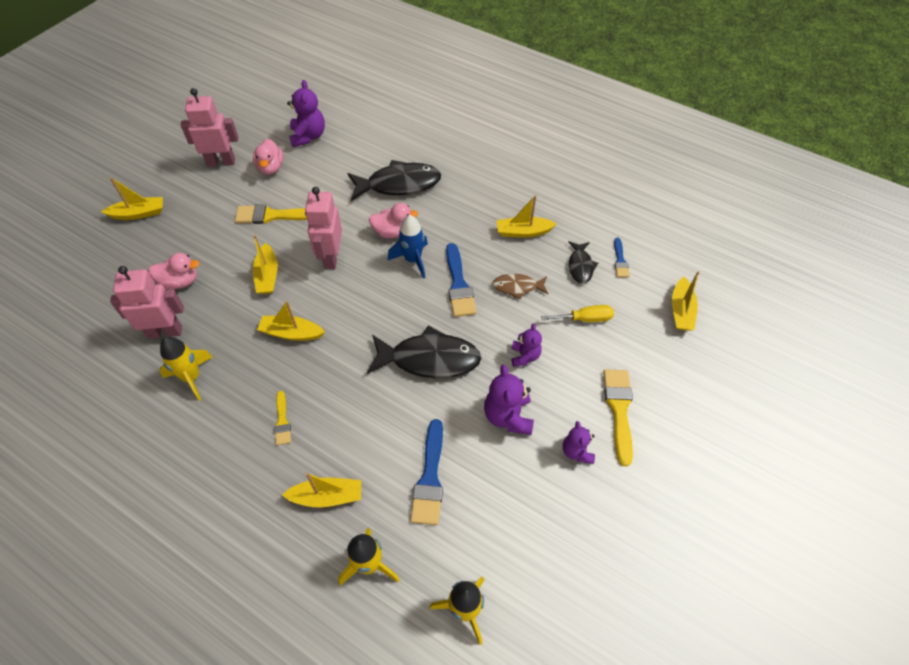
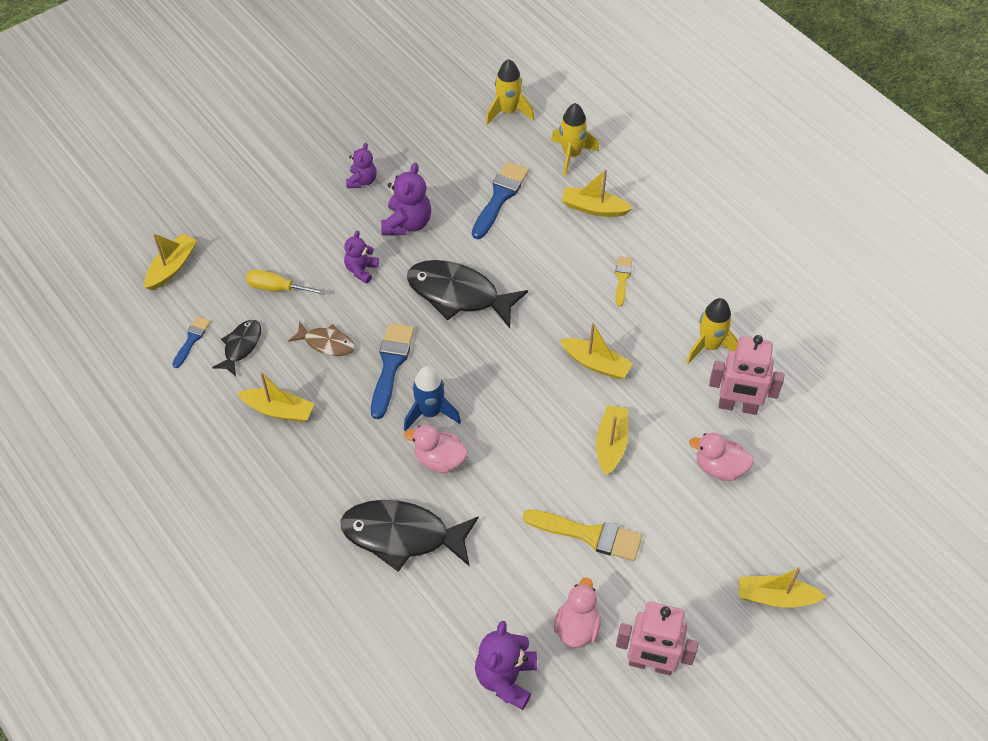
camera: 160 degrees left, 0 degrees up
(331, 257) = (528, 446): pink robot -> none
(619, 410) = (302, 200): yellow brush -> none

